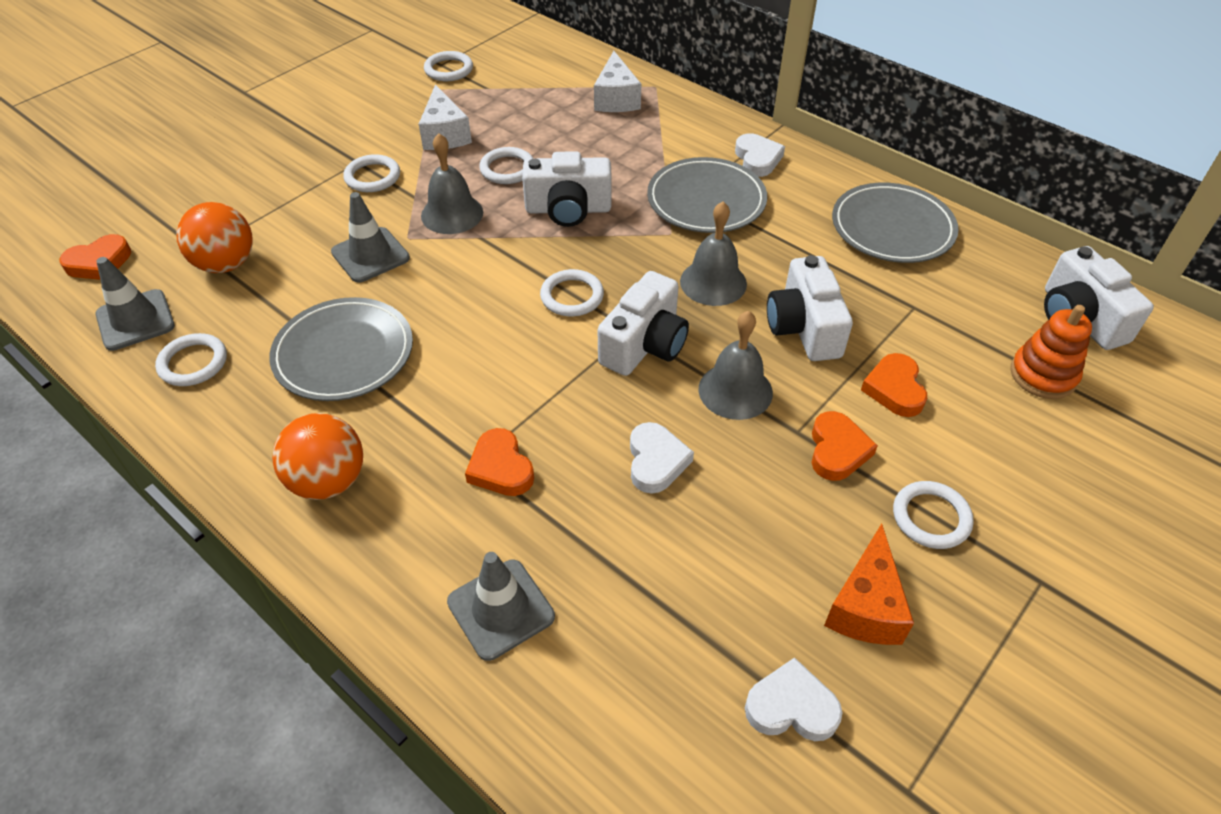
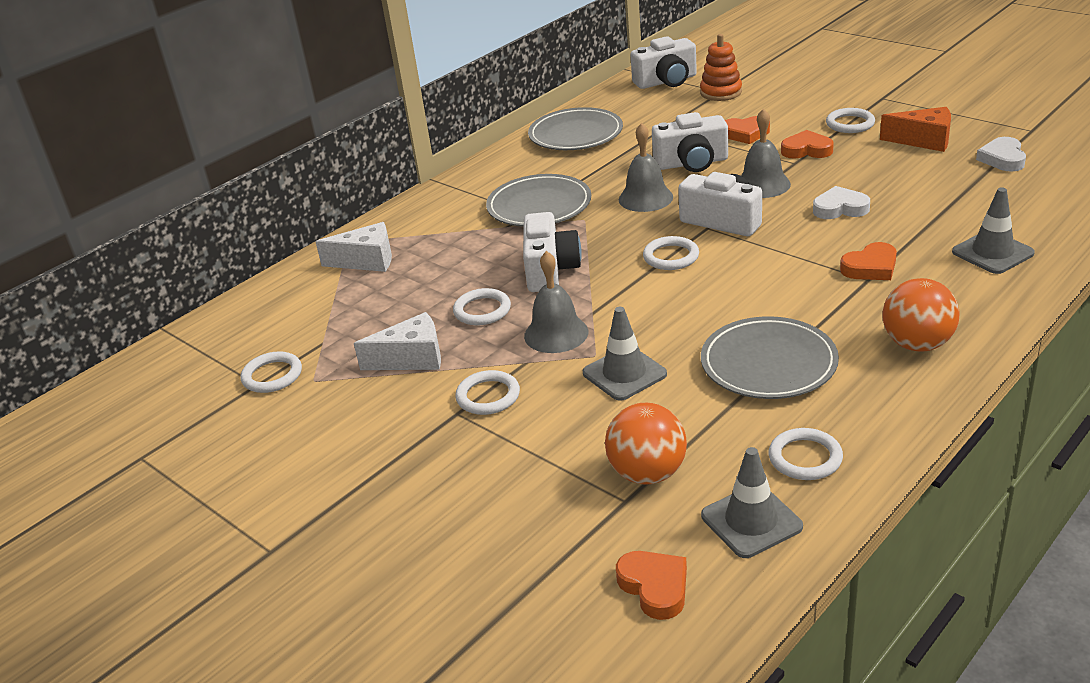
camera: 85 degrees left, 15 degrees down
(757, 159) = (481, 187): white heart -> none

